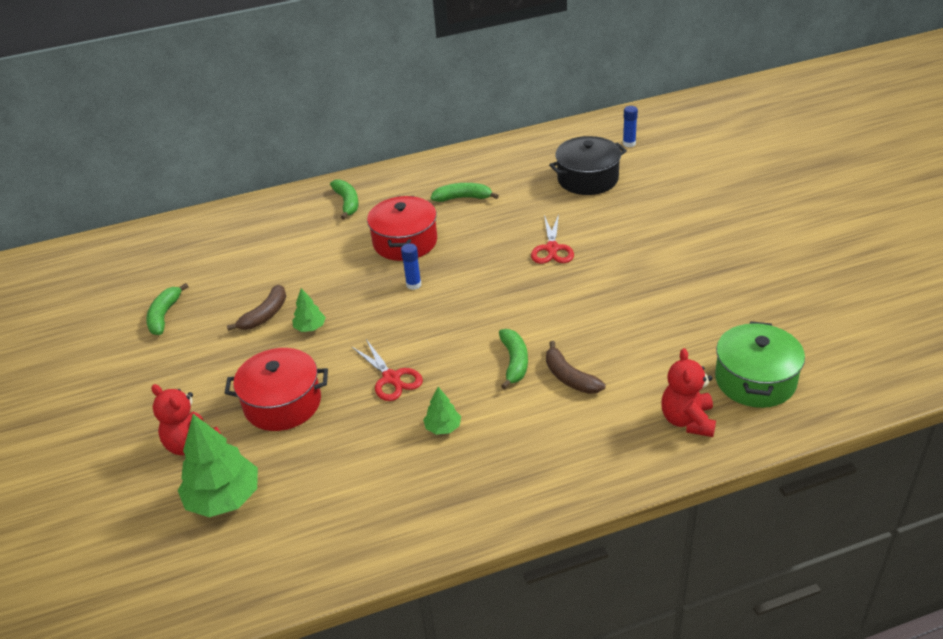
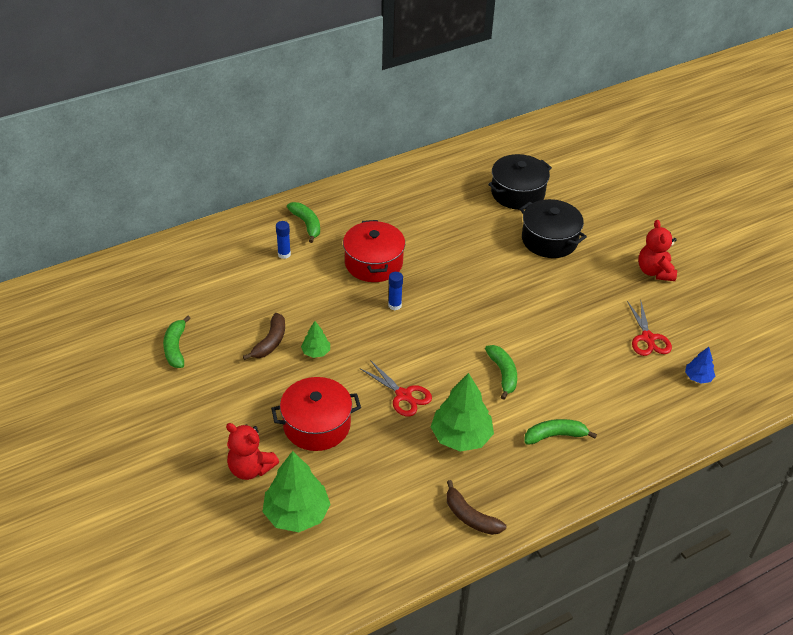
camera: 15 degrees left, 5 degrees up
(443, 427) = (461, 436): green tree -> green tree, size x1.99
(463, 198) = (412, 216): green banana -> green banana (555, 435)
(552, 248) = (505, 264): red scissors -> red scissors (648, 338)
(569, 377) = (552, 385): brown banana -> brown banana (470, 517)
(610, 226) = (549, 240): none -> black pot
(629, 143) = (544, 155): blue glue stick -> blue glue stick (284, 254)
(687, 420) = (654, 416): red teddy bear -> red teddy bear (654, 271)
(755, 380) = (698, 377): green pot -> blue tree

